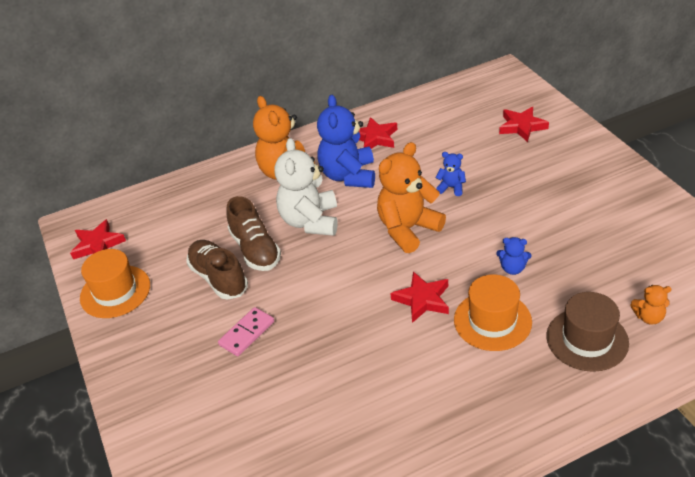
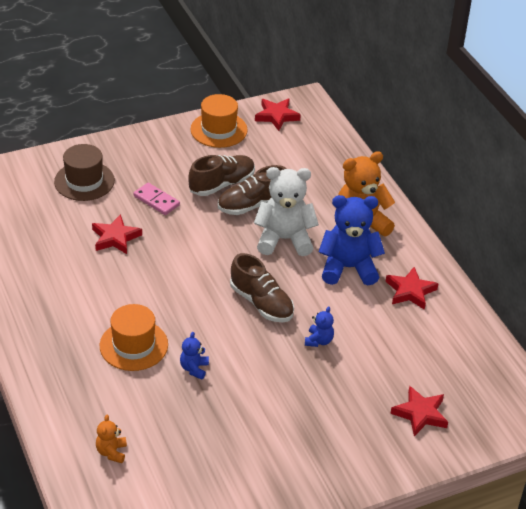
camera: 85 degrees right, 0 degrees up
(408, 229) = (261, 303): orange teddy bear -> brown shoe
(422, 300) = (169, 304): red star -> red star (115, 238)
(587, 339) = (97, 403): brown hat -> brown hat (84, 181)

